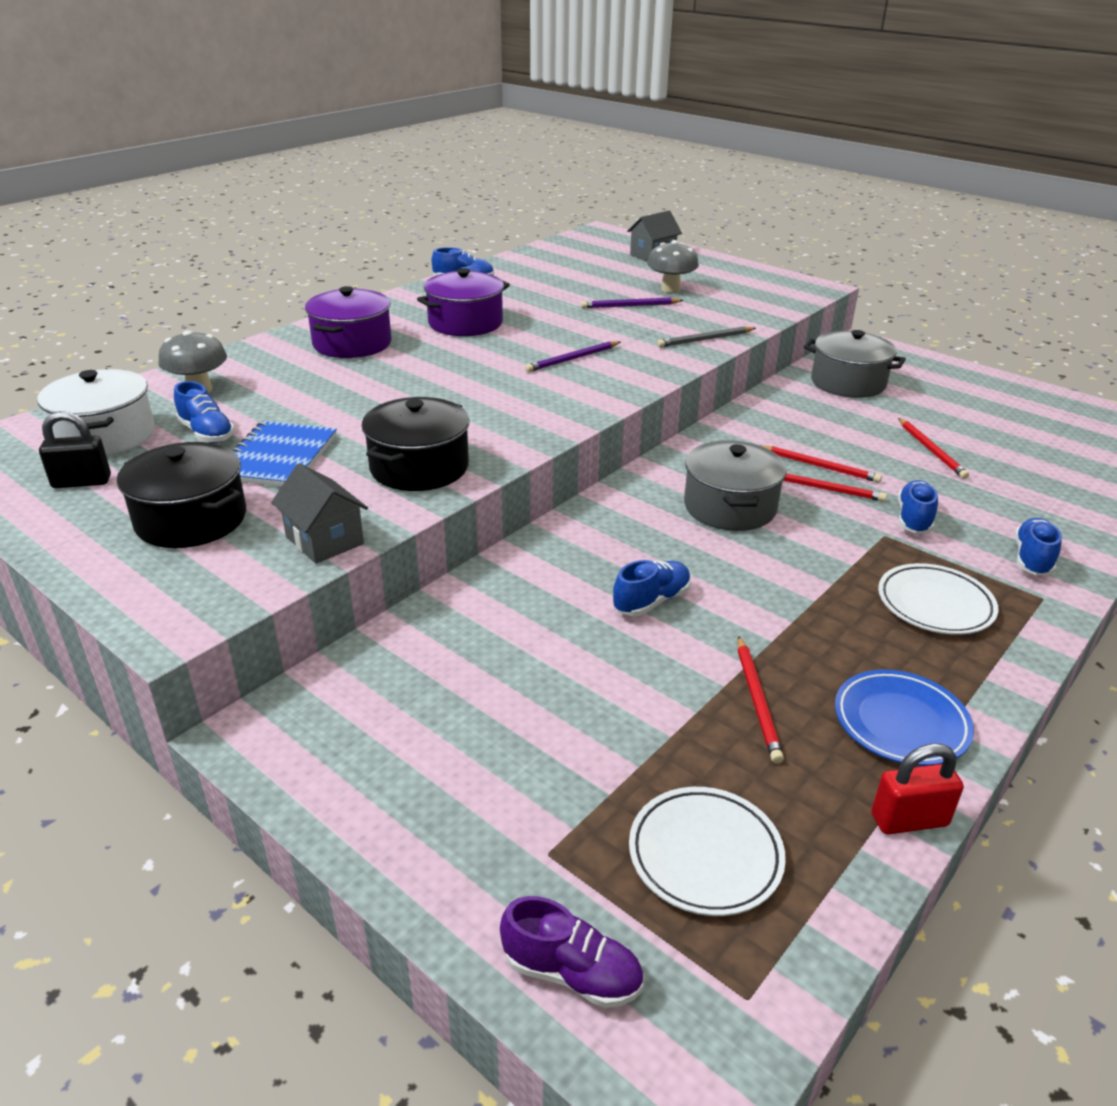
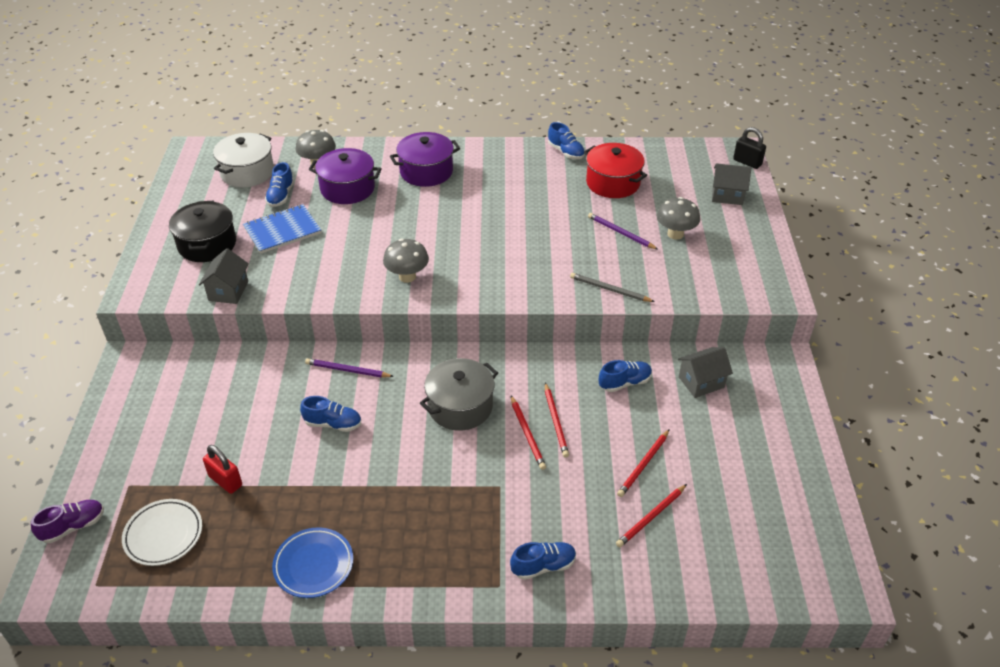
camera: 50 degrees right, 10 degrees up
(82, 482) = (205, 195): black padlock -> black padlock (747, 162)
(419, 467) = (320, 277): black pot -> none
(465, 323) = (505, 190): purple pot -> purple pot (347, 188)
(514, 419) = (407, 276): none -> grey mushroom
(550, 282) = (613, 183): none -> red pot
(572, 359) = (508, 254): purple pencil -> purple pencil (347, 370)
(572, 973) = (73, 526): purple shoe -> purple shoe turned 105 degrees counterclockwise
(757, 701) = (285, 503): red pencil -> red pencil (651, 517)
(848, 383) = (701, 382): grey pot -> grey house
(909, 820) = (240, 596): red padlock -> red padlock (225, 481)
(914, 519) = (535, 492): blue shoe -> blue shoe (625, 383)
(935, 604) = (442, 538): white plate -> none

